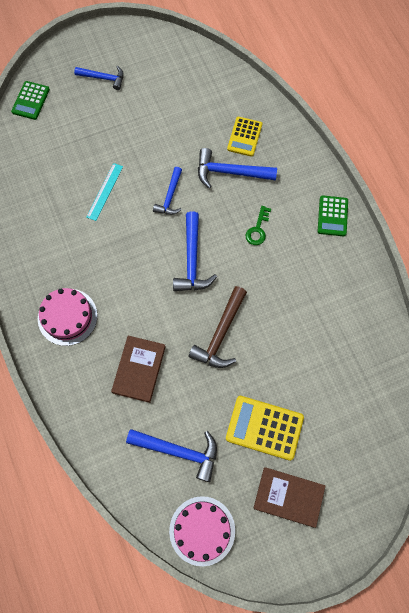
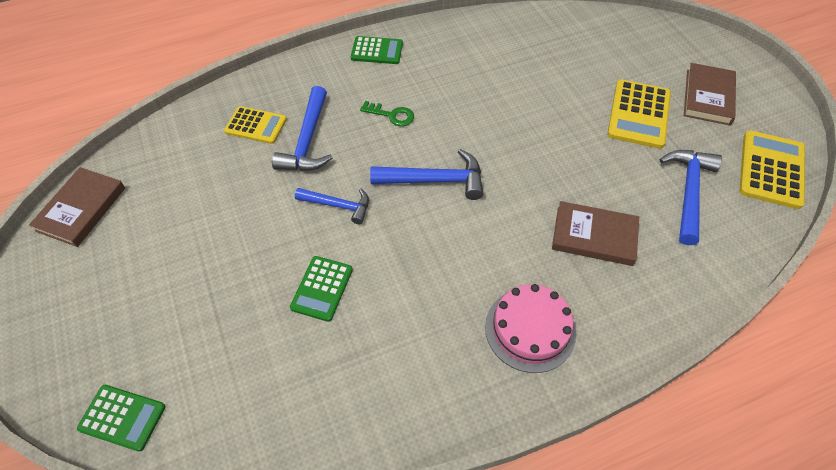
camera: 90 degrees left, 15 degrees down
(103, 78) = (109, 299): blue hammer -> none
(104, 191) = (322, 288): turquoise ruler -> green calculator
(170, 48) = (81, 209): none -> brown book
(202, 530) = (771, 170): pink cake -> yellow calculator
(220, 334) = (533, 152): brown hammer -> none

